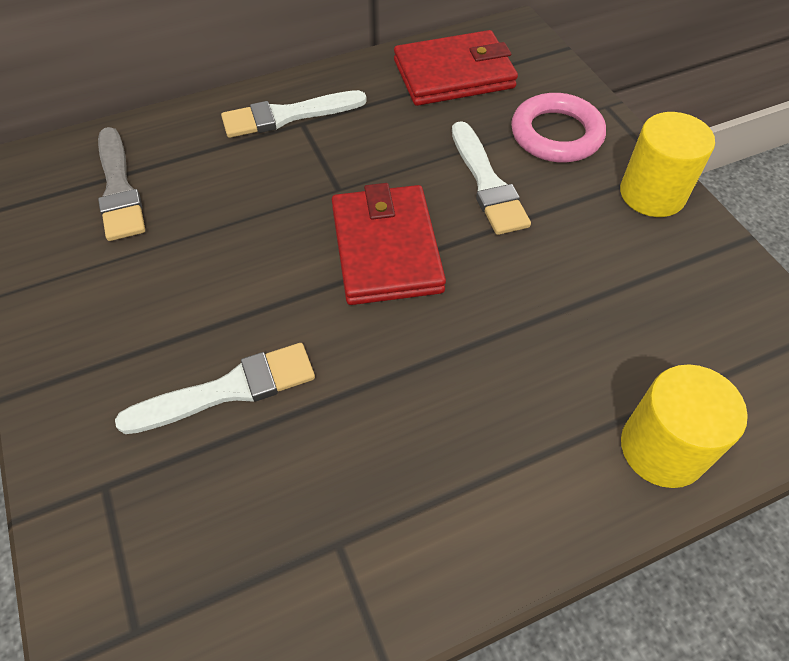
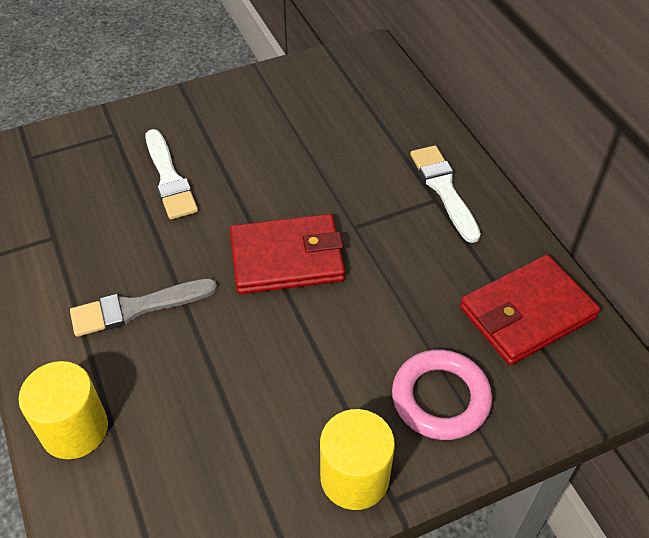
camera: 90 degrees right, 5 degrees down
(119, 189) = (350, 104): grey brush -> grey brush (137, 308)
(454, 74) = (526, 313): red wallet -> red wallet turned 75 degrees clockwise
(487, 183) = (365, 332): white brush -> none

